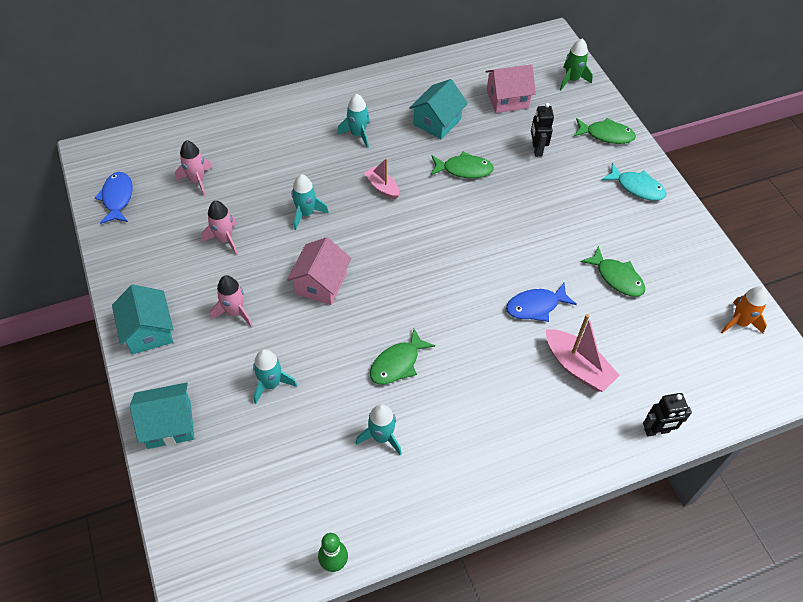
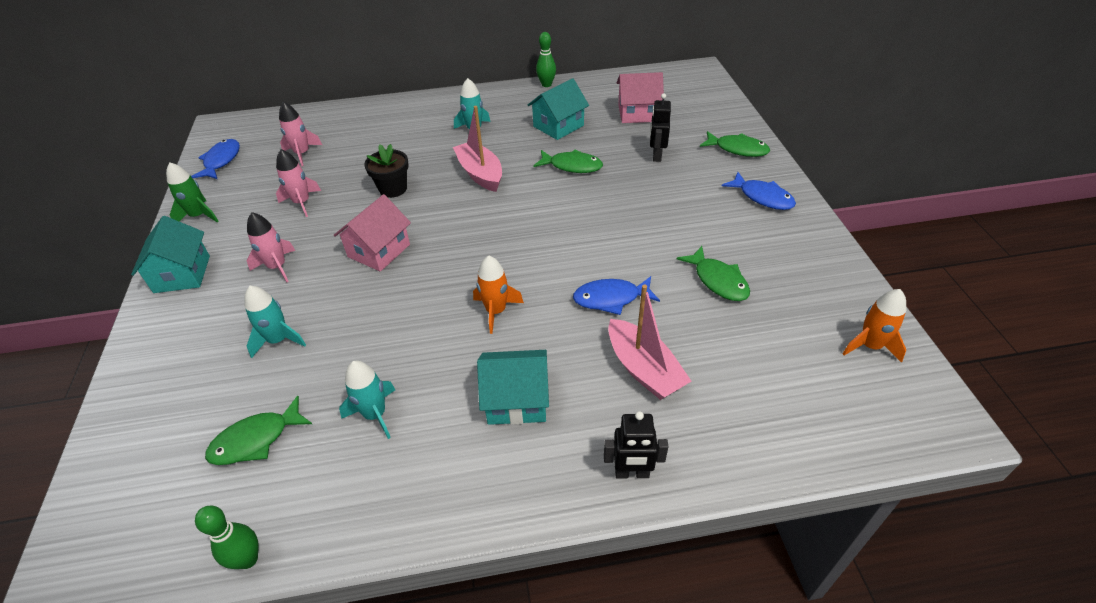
camera: 15 degrees right, 10 degrees down
(169, 424) = (149, 366): turquoise house -> turquoise house (516, 400)
(306, 213) = (393, 189): turquoise rocket -> black flower pot
(382, 187) = (480, 174): pink boat -> pink boat, size x1.62
(397, 363) = (427, 337): green fish -> green fish (256, 440)
(409, 69) = (546, 84): none -> green bowling pin
(445, 331) = (496, 311): none -> orange rocket
(572, 80) = (711, 102): green rocket -> green rocket (199, 216)
(637, 187) = (762, 197): turquoise fish -> blue fish
(656, 431) = (732, 460): black robot -> black robot (632, 473)

